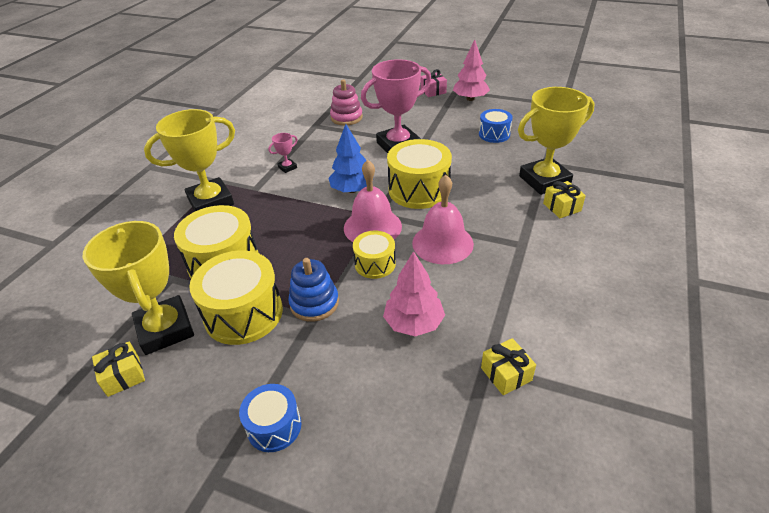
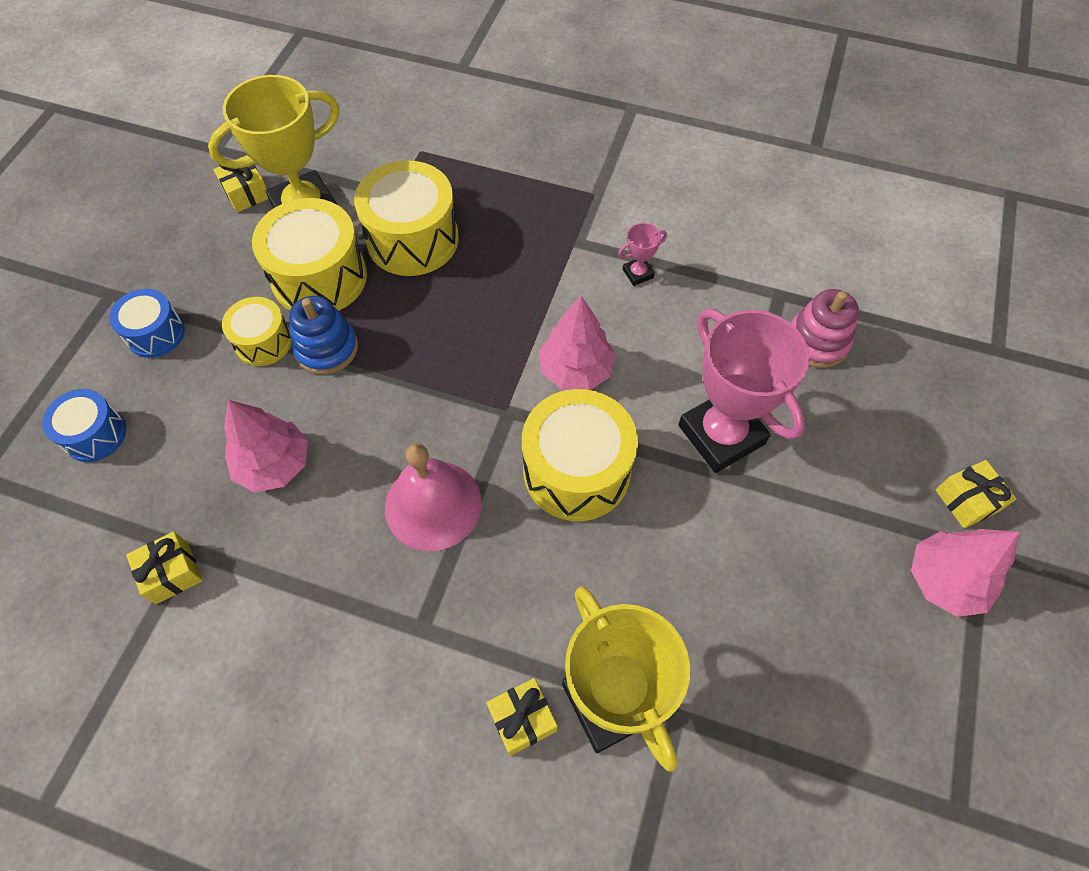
camera: 85 degrees right, 20 degrees up
(211, 202) = (545, 197): yellow trophy -> none
(287, 167) = (638, 273): pink trophy -> pink trophy turned 75 degrees counterclockwise
(352, 190) = (576, 370): blue tree -> pink tree
(372, 227) = (478, 405): pink bell -> none
(375, 264) = (394, 413): yellow drum -> yellow drum (263, 342)
(433, 91) = (966, 500): pink gift -> yellow gift
(494, 134) = (784, 619): blue drum -> blue drum (95, 434)

